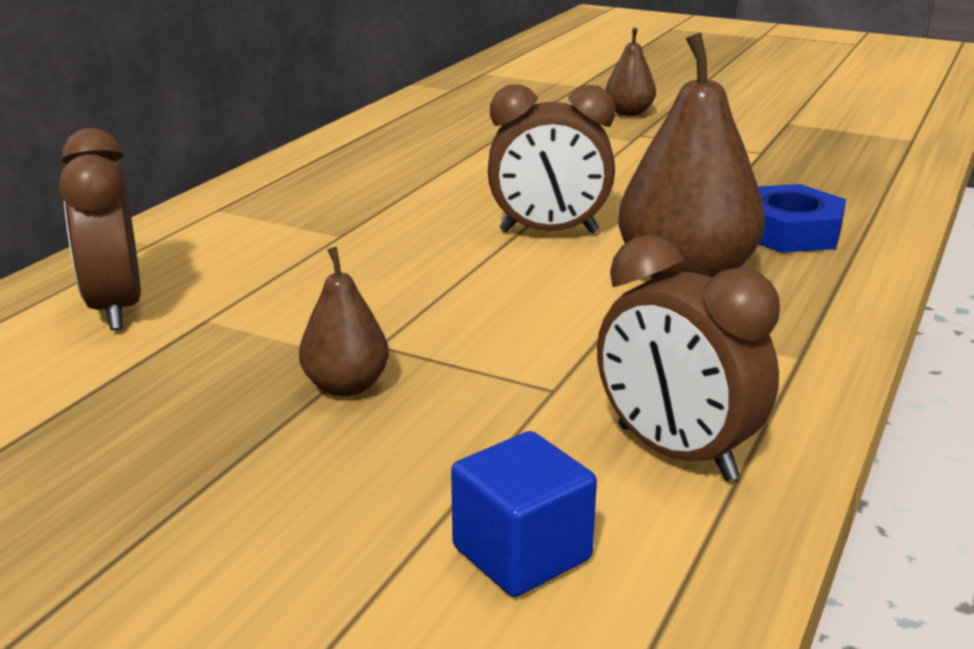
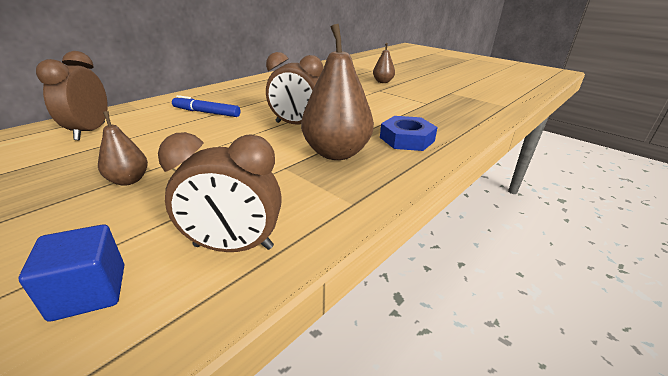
camera: 15 degrees right, 5 degrees up
(324, 231) = (206, 112): none -> blue marker
(675, 453) = (233, 247): brown clock -> brown clock turned 60 degrees counterclockwise

